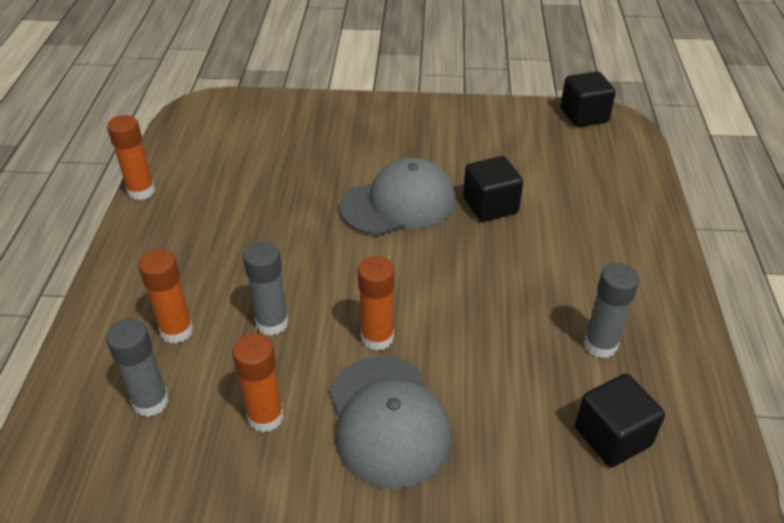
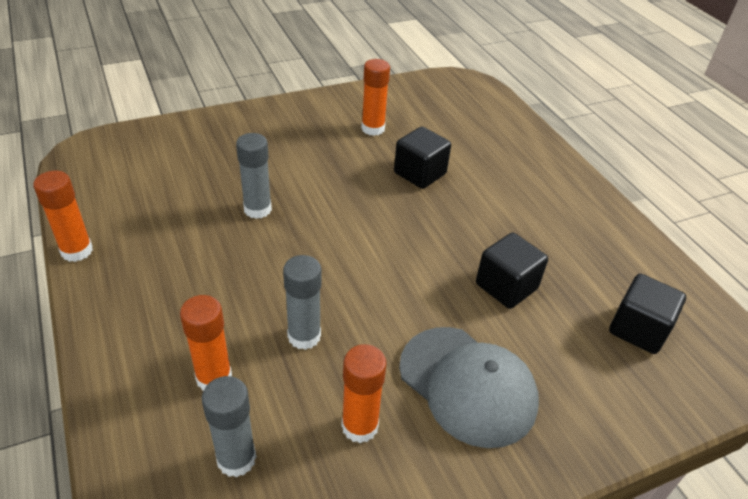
camera: 30 degrees left, 0 degrees up
(377, 338) = (407, 316): orange glue stick -> orange glue stick (373, 129)
(399, 203) = (343, 192): grey cap -> none
(584, 115) = (440, 82): black cube -> black cube (506, 286)
(600, 345) = (579, 260): grey glue stick -> grey glue stick (257, 209)

